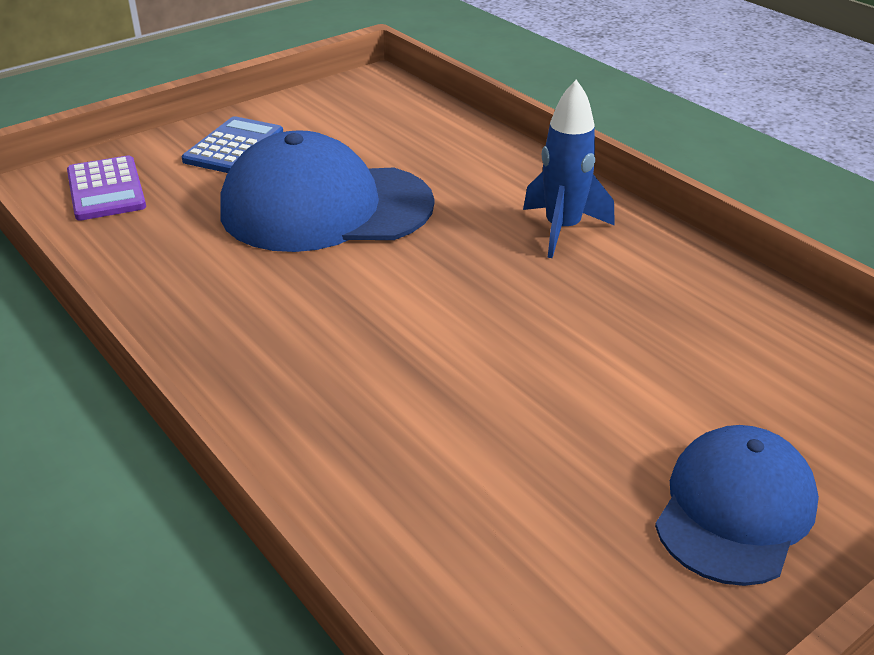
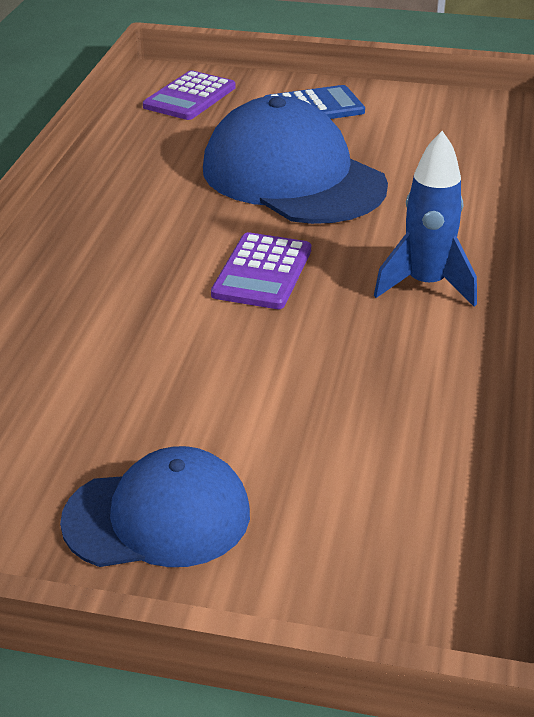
camera: 50 degrees right, 0 degrees up
(447, 290) = (262, 272): none -> purple calculator

